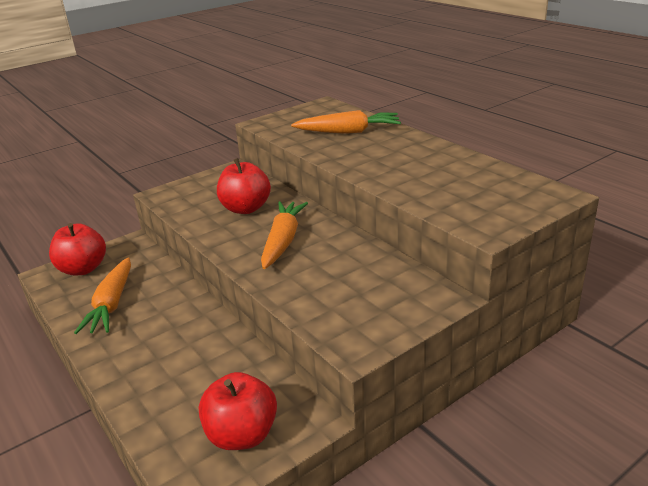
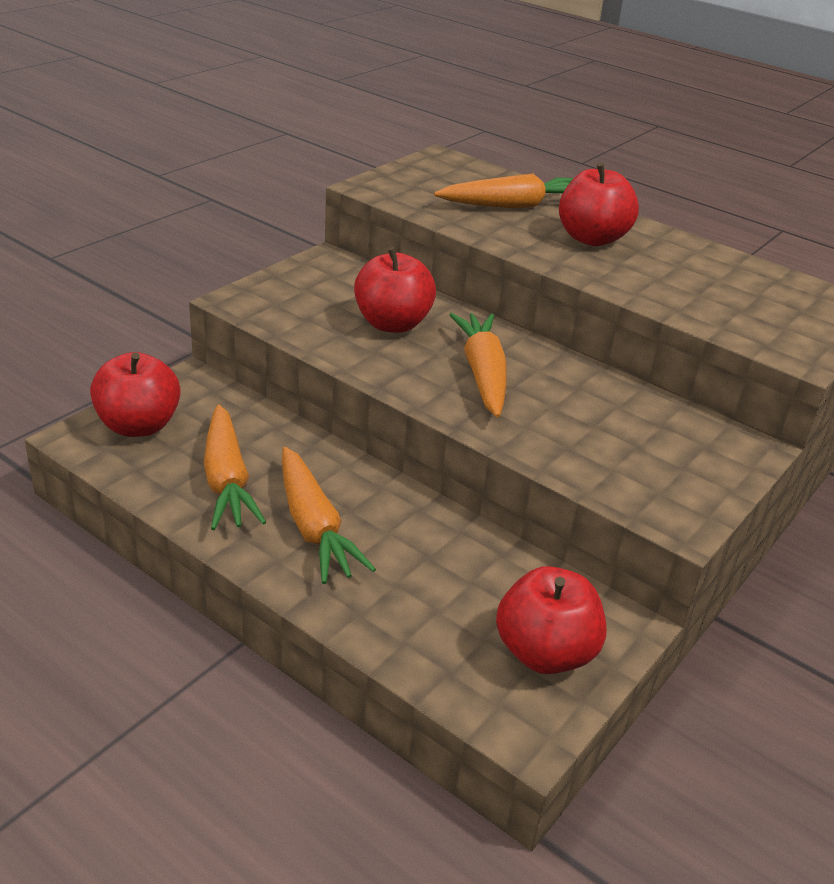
camera: 20 degrees left, 5 degrees up
(144, 336) = (314, 527): none -> orange carrot
(387, 151) = (592, 238): none -> red apple

